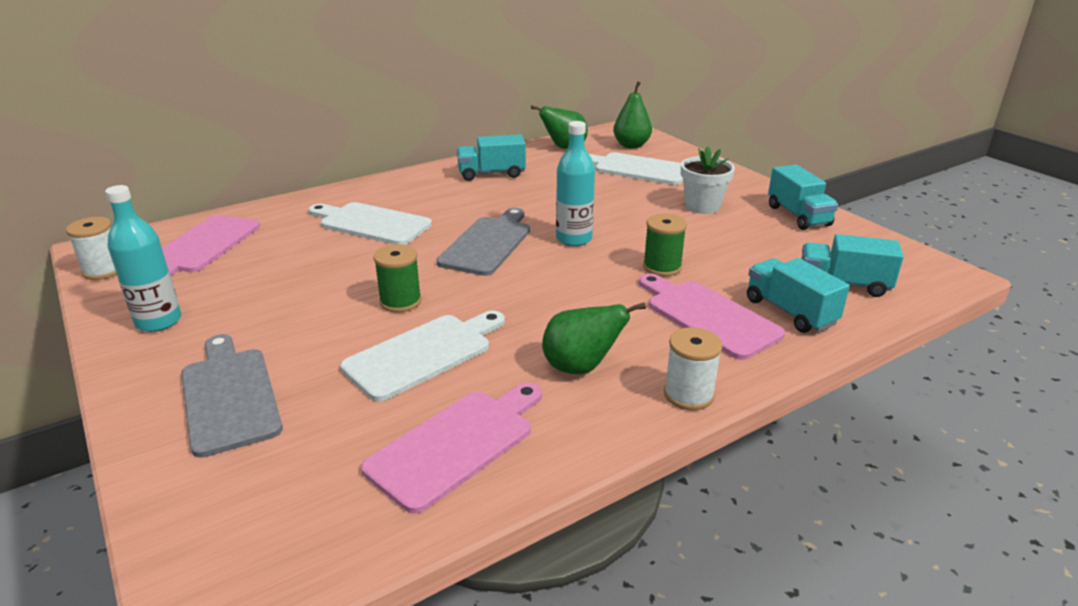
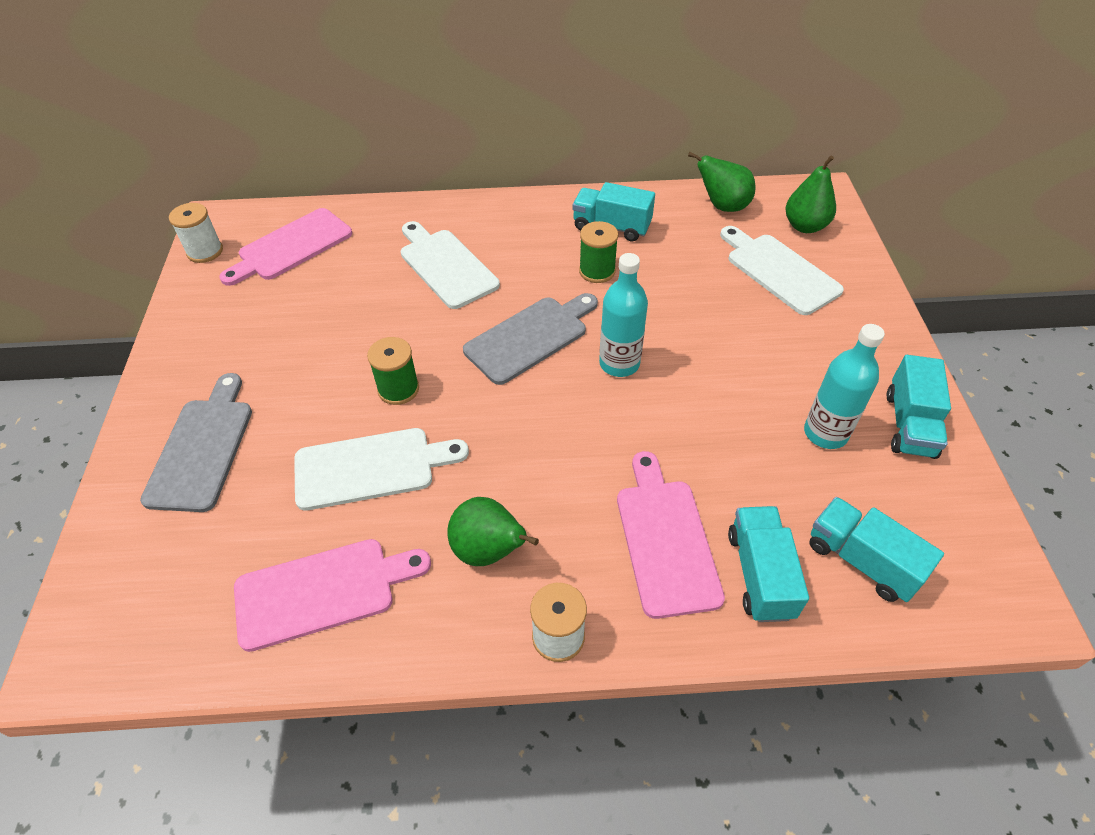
camera: 30 degrees right, 20 degrees up
(158, 321) = (206, 334): turquoise bottle -> turquoise bottle (825, 433)
(662, 267) = (677, 445): green spool -> green spool (597, 271)
(702, 206) = (803, 364): white flower pot -> none

